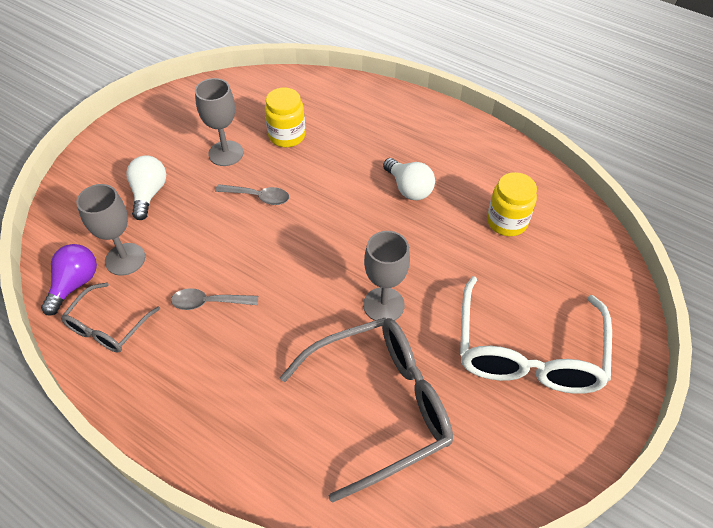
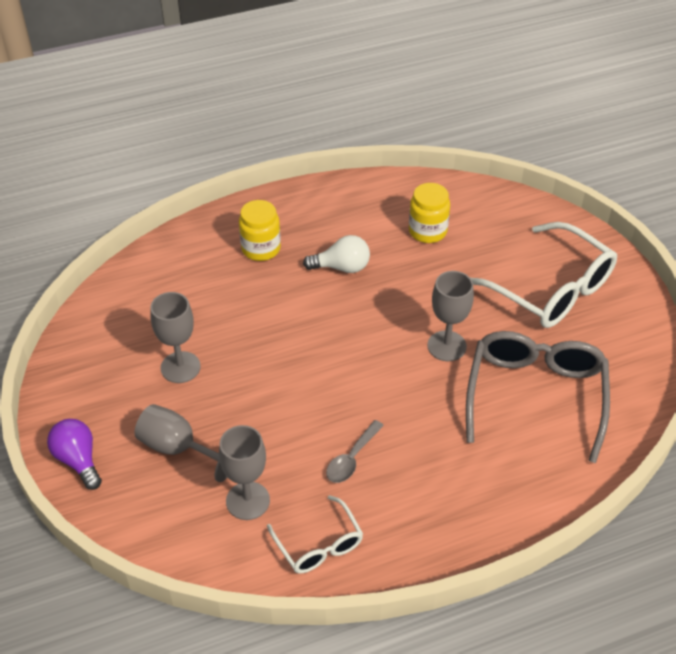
camera: 55 degrees left, 5 degrees down
(75, 284) = (245, 552): purple light bulb -> purple light bulb (78, 460)
(108, 327) = (319, 545): grey glasses -> white glasses
(149, 194) = (178, 448): white light bulb -> grey goblet
(258, 197) = (259, 369): grey spoon -> none
(287, 136) = (201, 313): yellow jar -> yellow jar (261, 248)

